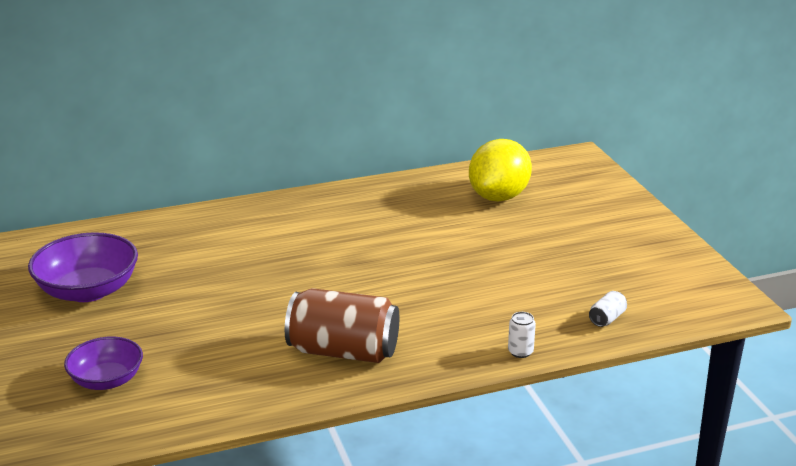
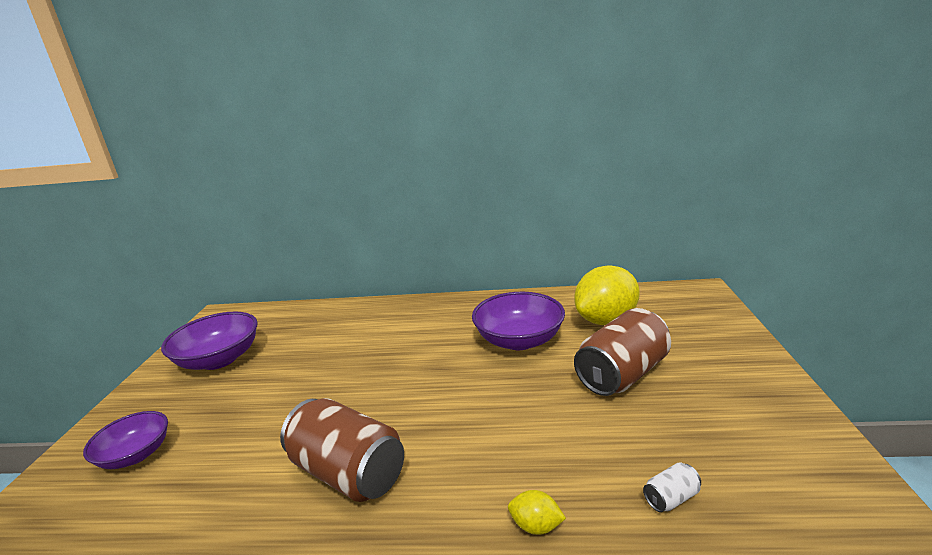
camera: 25 degrees right, 5 degrees down
(423, 226) = (519, 340): none -> purple bowl
(520, 352) = (536, 526): white can -> yellow lemon
(536, 243) = (622, 374): none -> brown can

